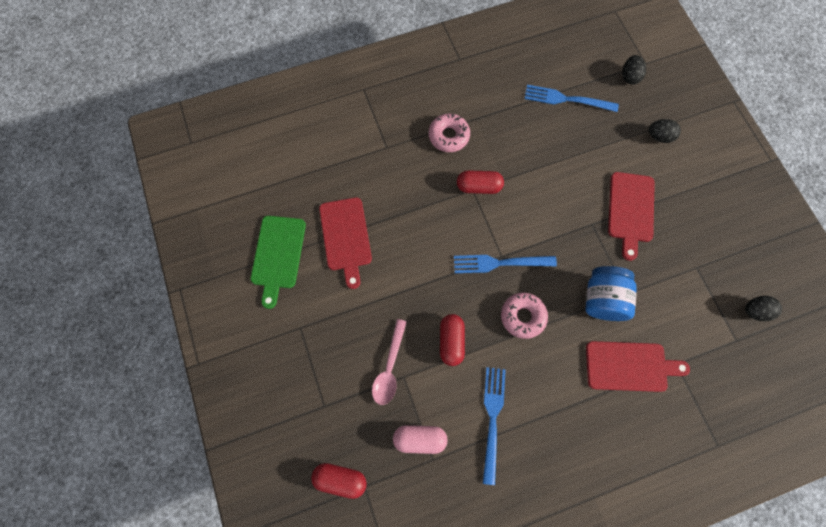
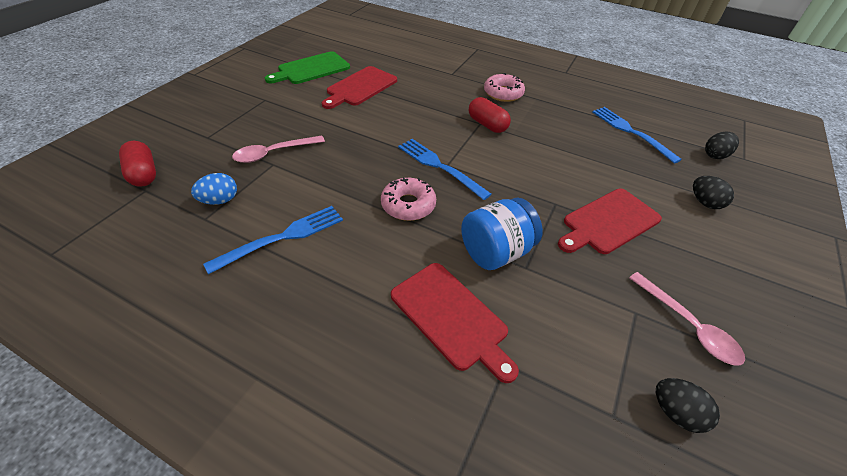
camera: 45 degrees right, 25 degrees down
(420, 439) = (220, 200): pink capsule -> blue egg
(451, 341) = (334, 174): red capsule -> none
(722, 251) = (688, 326): none -> pink spoon

